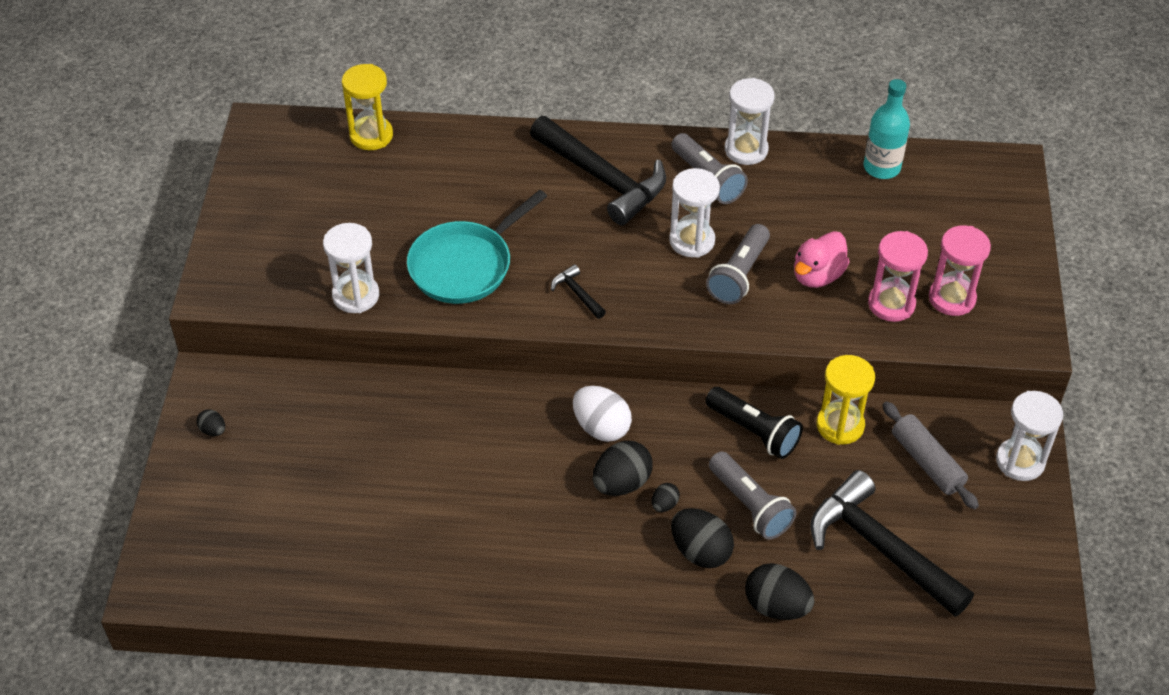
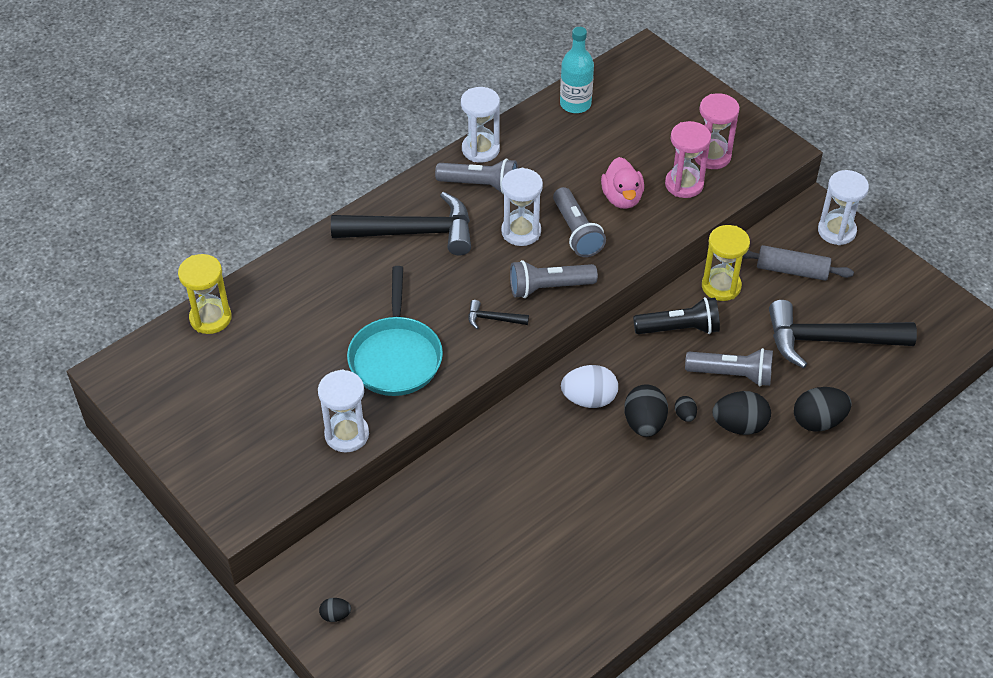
camera: 45 degrees left, 0 degrees up
(655, 303) = (549, 287): none -> grey flashlight

